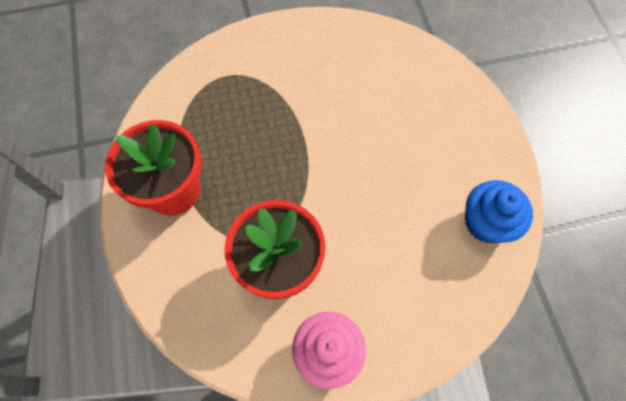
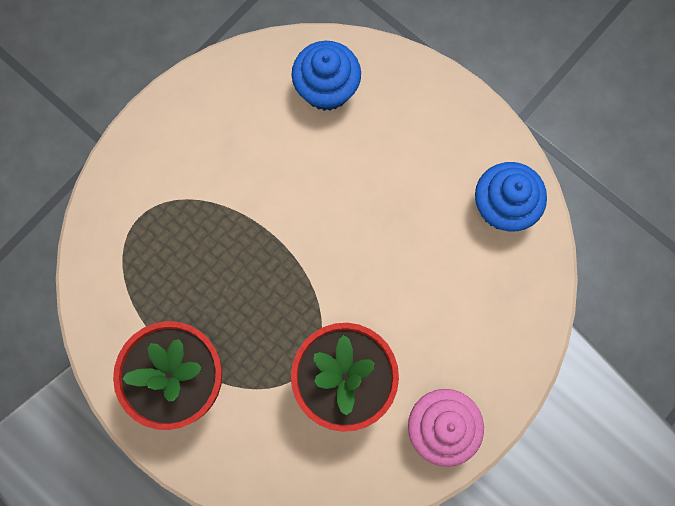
camera: 35 degrees left, 10 degrees up
(407, 72) = (326, 89): none -> blue cupcake

